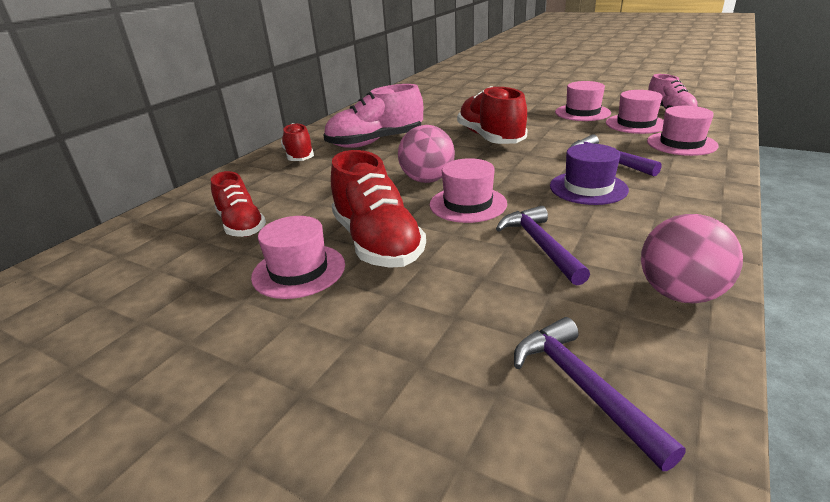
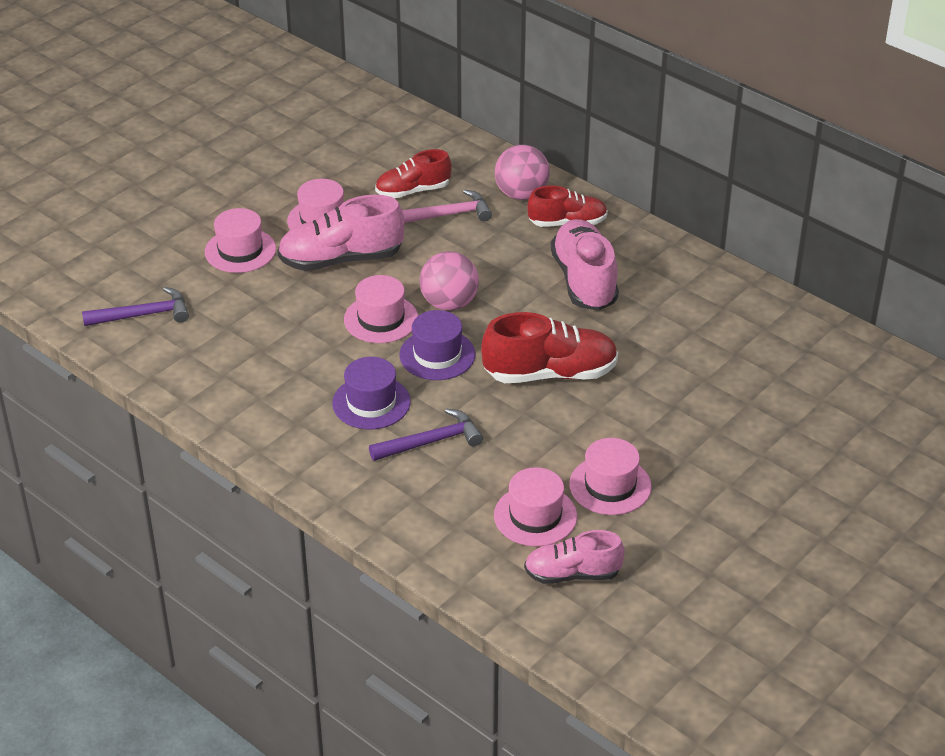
camera: 100 degrees right, 10 degrees up
(287, 201) = (447, 215): none -> pink hammer
(377, 243) = (341, 259): red shoe -> pink shoe
(500, 174) = (437, 355): none -> purple hat
(540, 245) = (288, 341): purple hammer -> none
(679, 294) = (191, 385): pink ball -> pink ball (521, 194)
(681, 144) = (445, 522): pink hat -> pink hat (240, 250)

